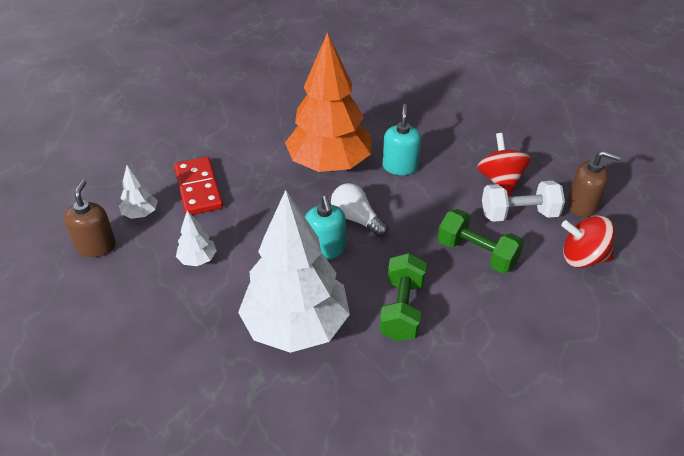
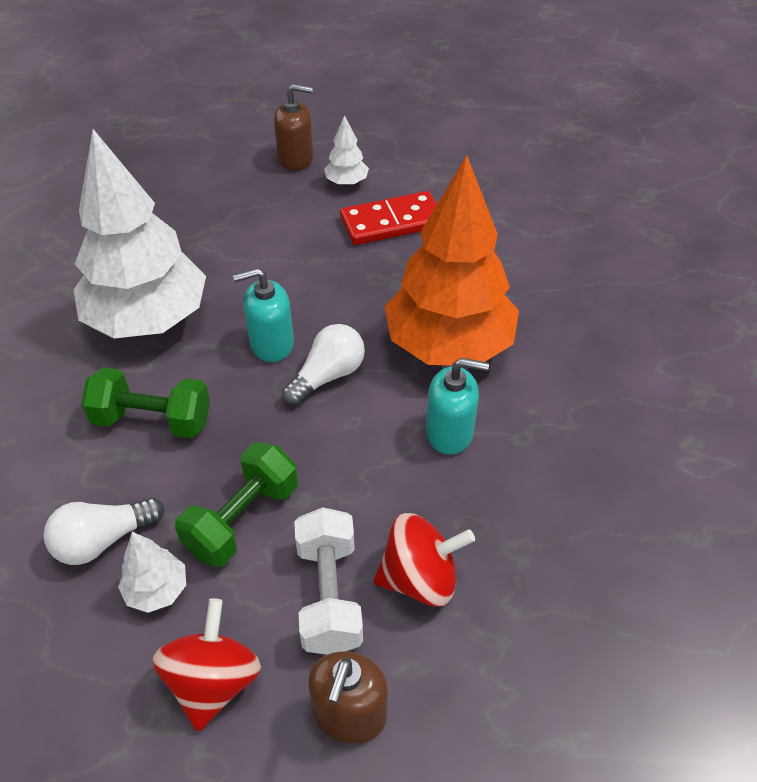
camera: 90 degrees right, 5 degrees up
(198, 259) = (266, 233): white tree -> white tree (157, 590)
(506, 322) = (103, 540): none -> white light bulb

